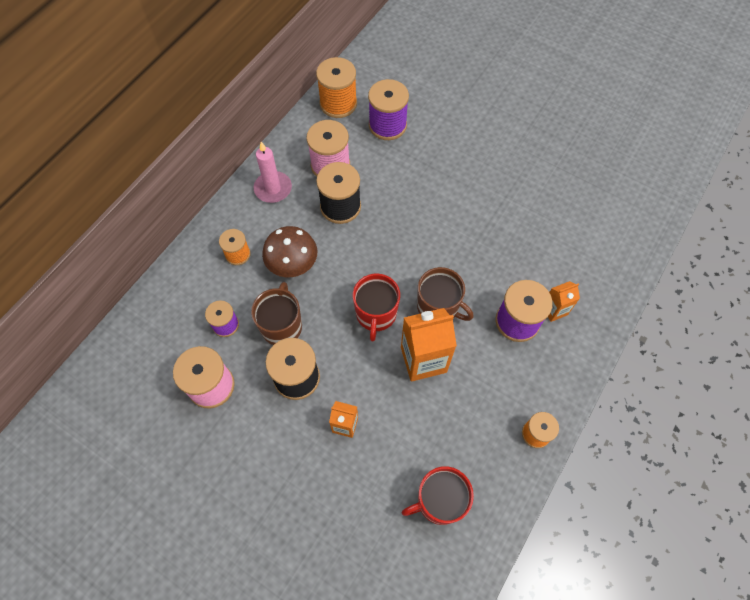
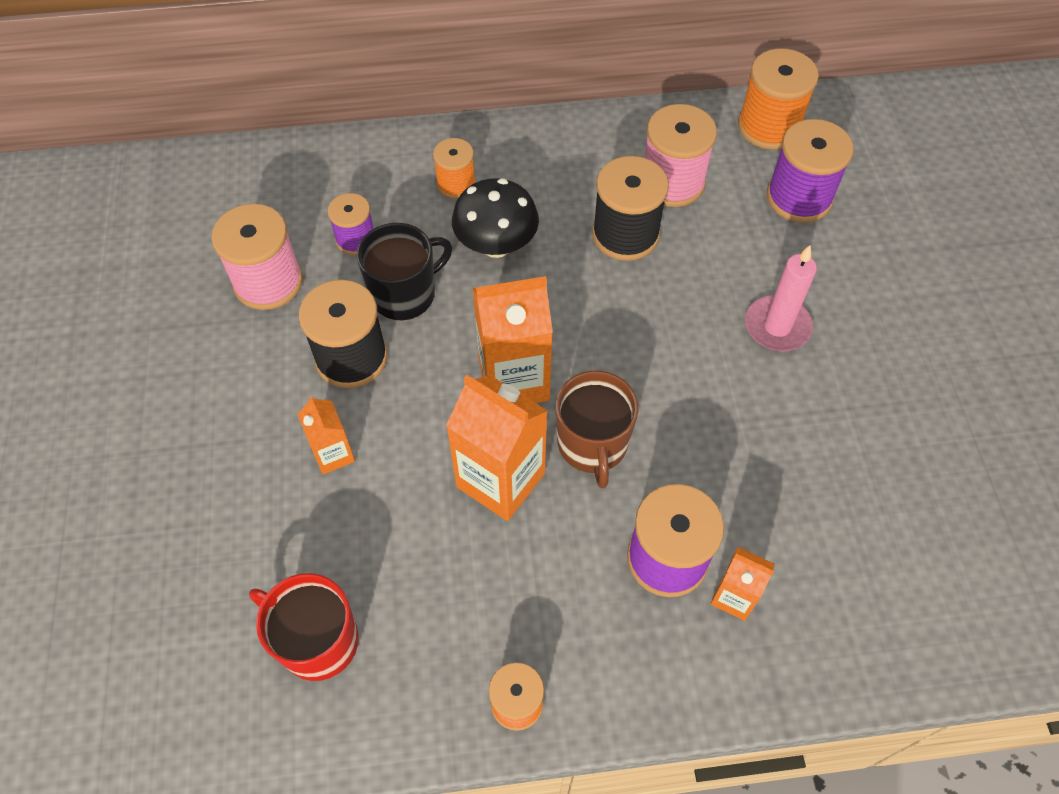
camera: 50 degrees right, 5 degrees down
(273, 188) = (577, 152): pink candle -> pink candle (777, 326)
(282, 326) = (405, 293): brown mug -> black mug
(292, 264) = (496, 245): brown mushroom -> black mushroom
(376, 314) = (514, 380): red mug -> orange carton

